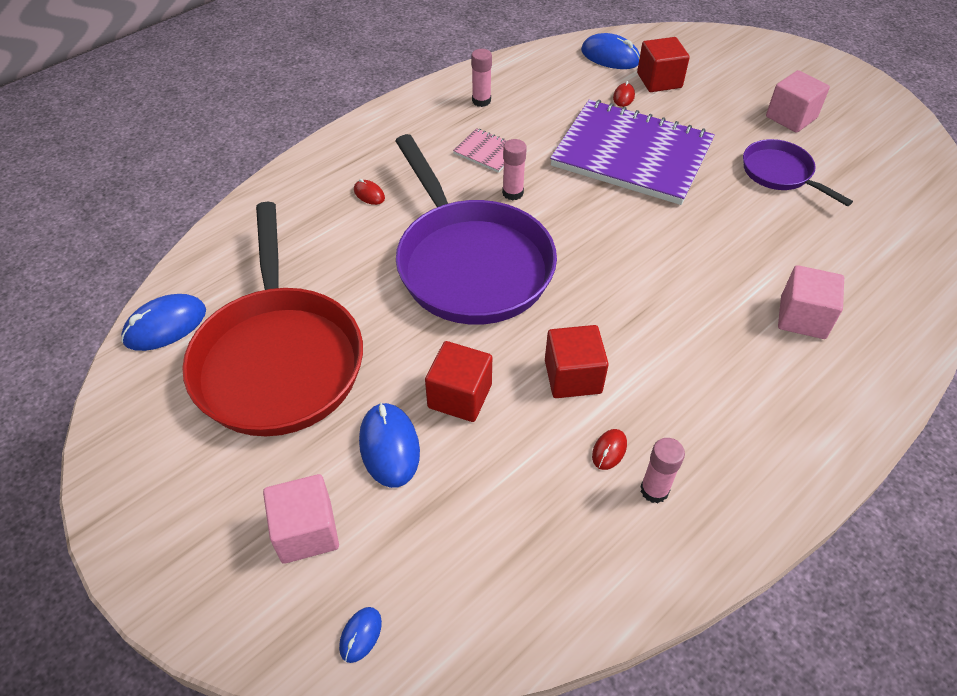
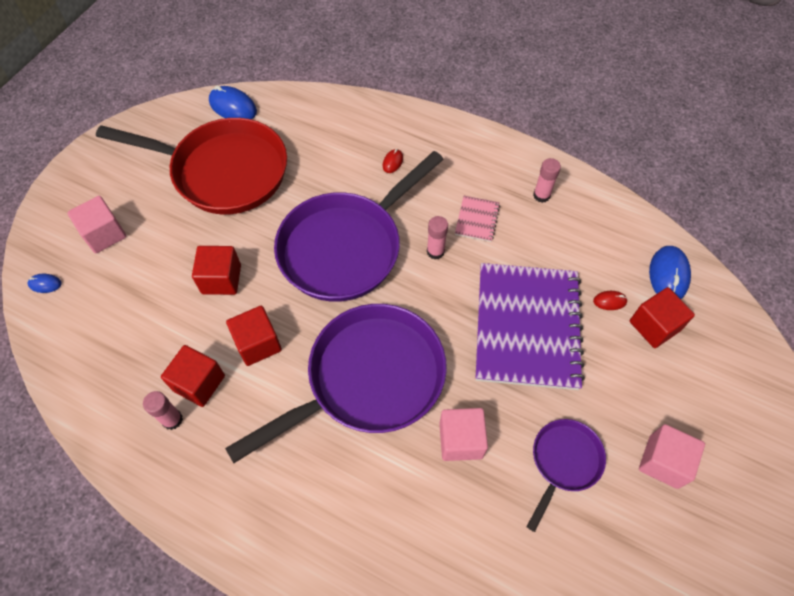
camera: 70 degrees right, 10 degrees up
(278, 359) = (223, 172): red pan -> red pan turned 135 degrees counterclockwise
(389, 446) = (172, 254): blue mouse -> none
(609, 450) = (199, 383): red mouse -> red cube
(654, 287) = (368, 379): none -> purple pan
(802, 318) = (374, 506): pink cube -> pink cube (460, 440)

